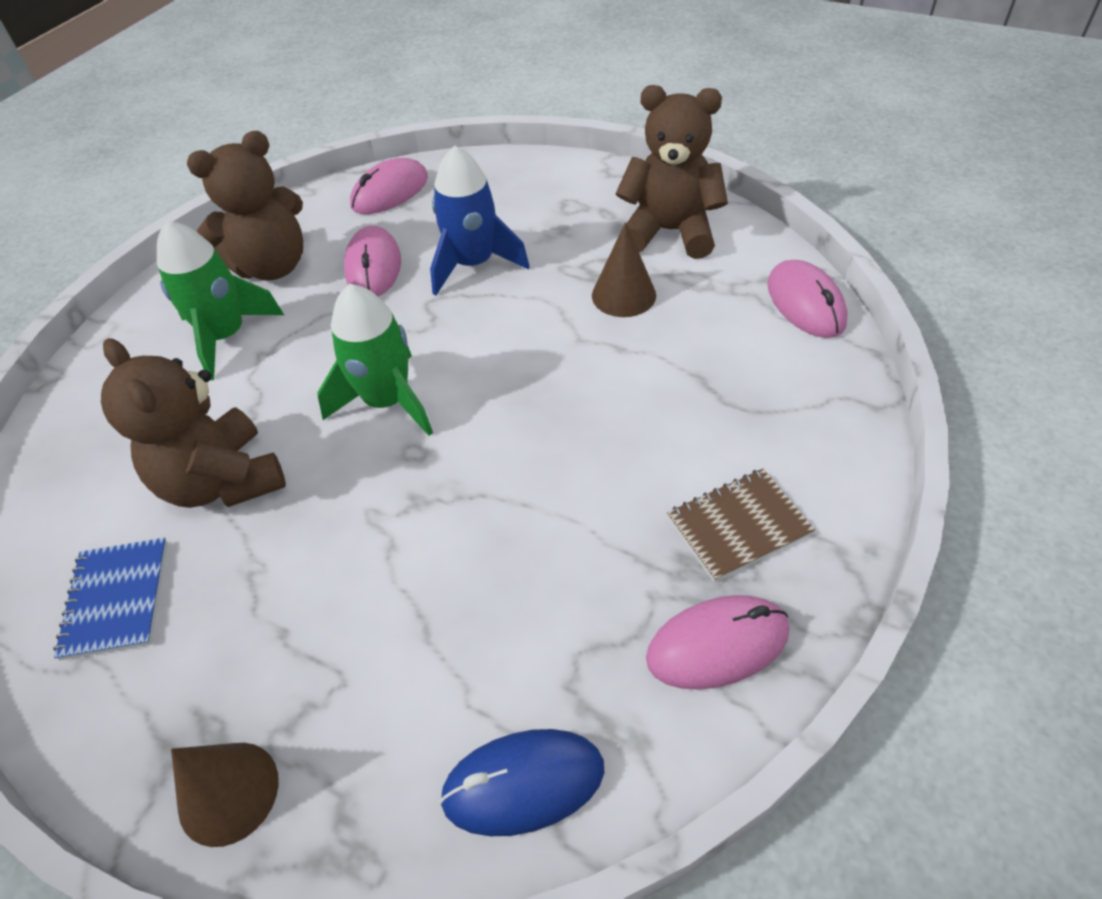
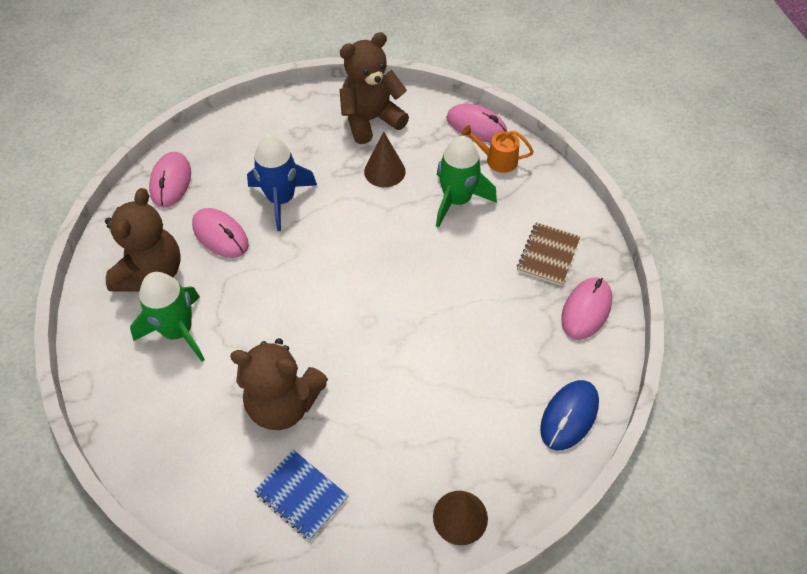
camera: 45 degrees left, 5 degrees up
(388, 401) = (324, 305): green rocket -> green rocket (457, 200)
(793, 359) = (497, 160): none -> orange watering can

